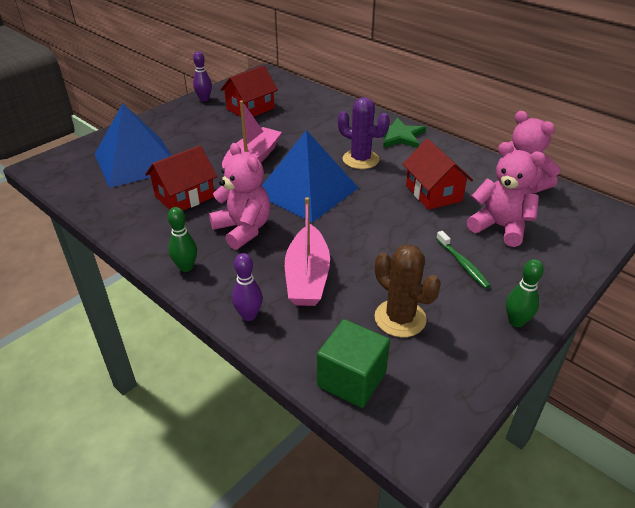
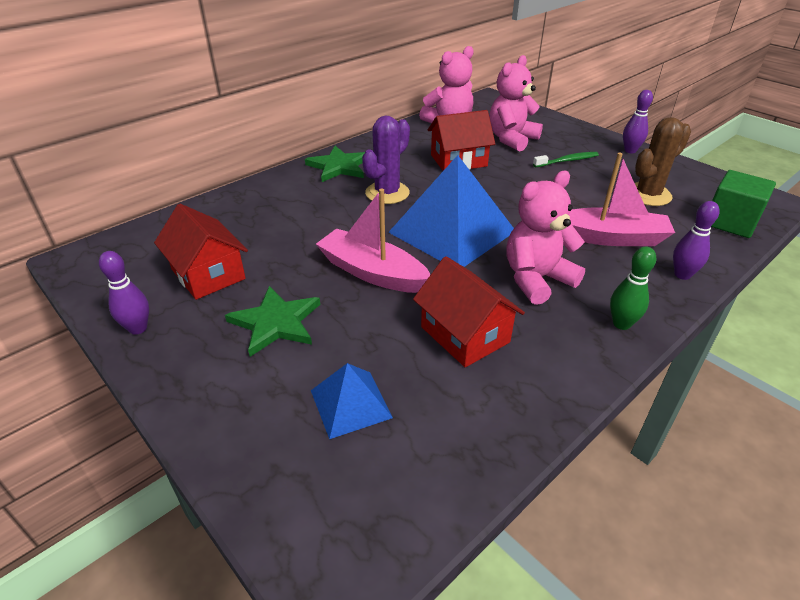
camera: 85 degrees left, 0 degrees up
(136, 161) = (350, 403): blue pyramid -> blue pyramid, size x0.51
(204, 134) = (276, 322): none -> green star
(516, 321) = (630, 151): green bowling pin -> purple bowling pin

